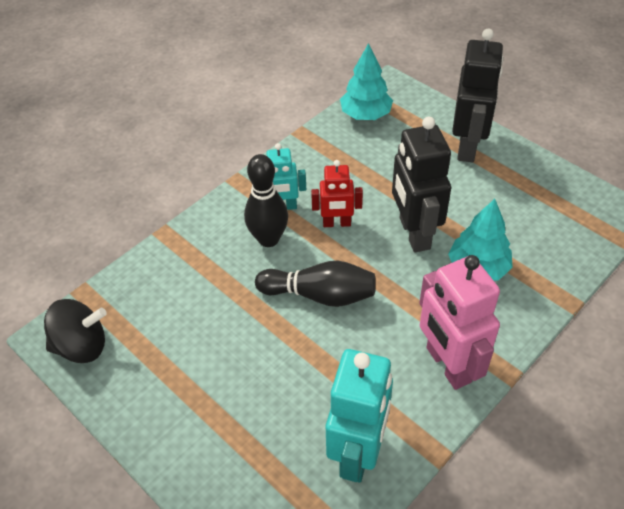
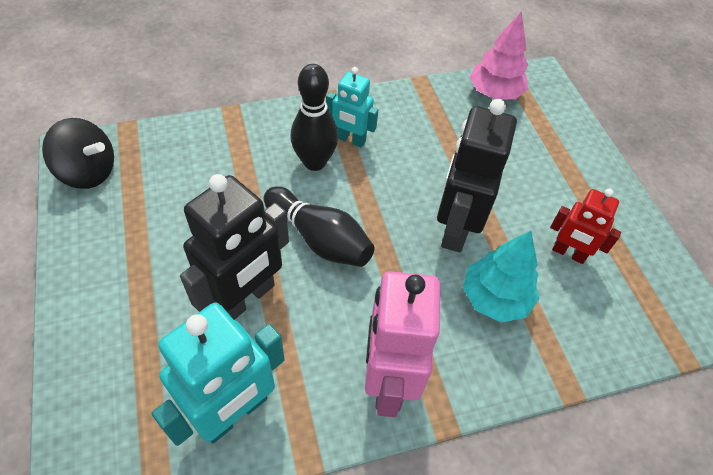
camera: 25 degrees right, 5 degrees up
(336, 223) = (388, 180): red robot -> red robot (568, 253)
(365, 115) = (495, 93): turquoise tree -> pink tree
(467, 147) = (576, 171): black robot -> black robot (246, 298)

